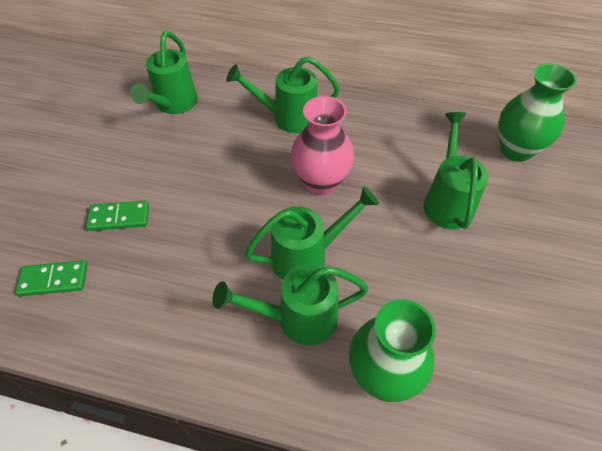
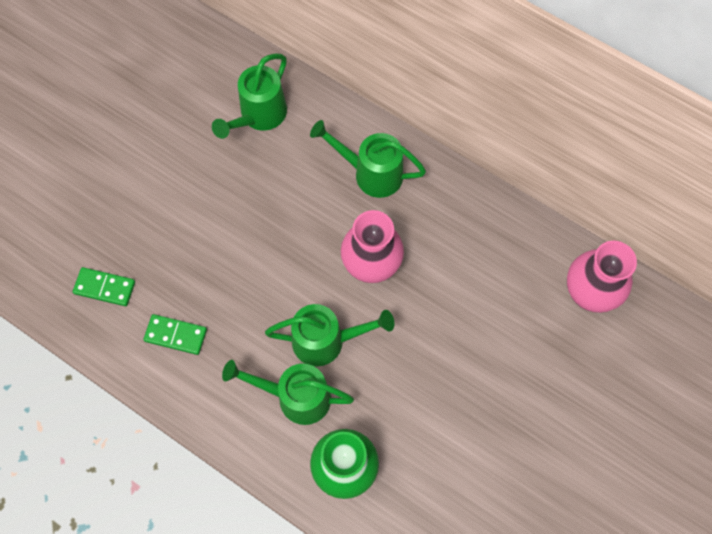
camera: 20 degrees right, 15 degrees up
(119, 217) = (173, 241): green domino -> green domino (176, 335)
(447, 201) = (484, 329): green watering can -> none
(515, 150) = (588, 293): green vase -> pink vase

